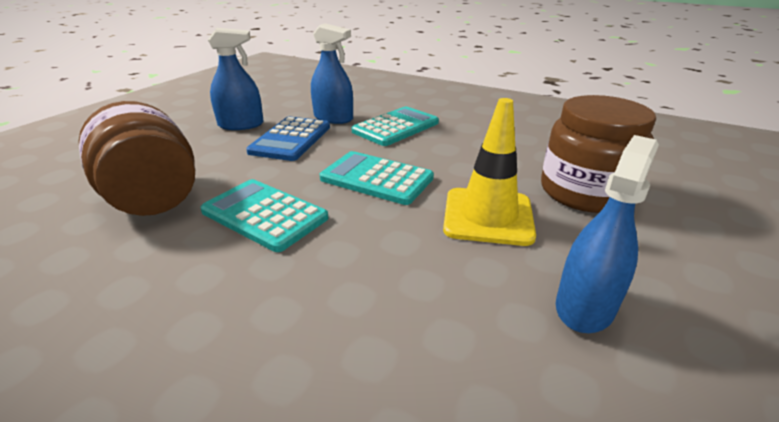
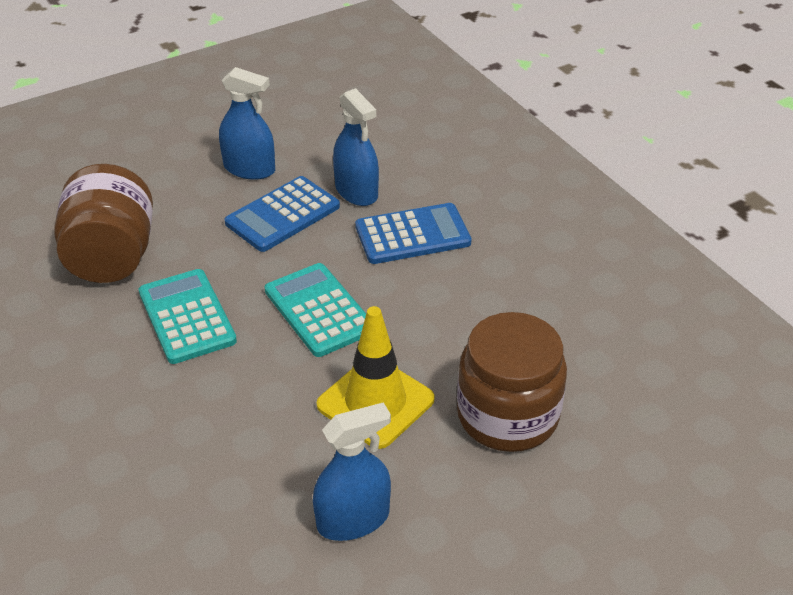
camera: 30 degrees right, 10 degrees up
(396, 127) = (412, 235): turquoise calculator -> blue calculator

